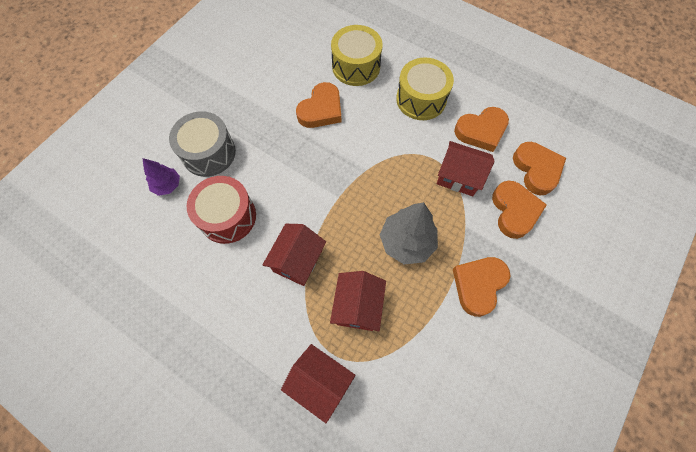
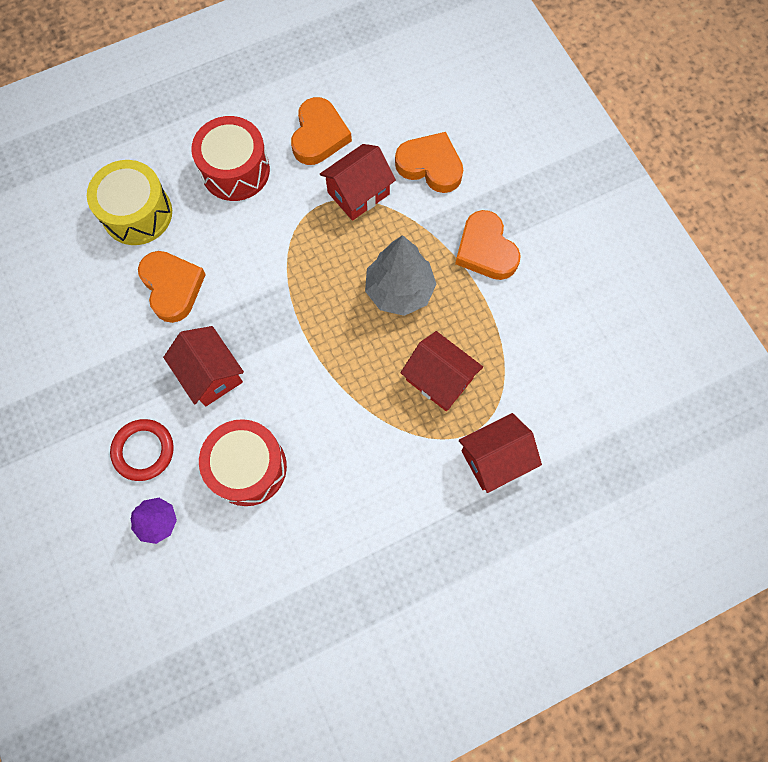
camera: 60 degrees left, 5 degrees up
(209, 153) = (143, 450): grey drum -> red ring
(297, 261) = (351, 415): red house -> red house (211, 374)
(421, 99) = (235, 170): yellow drum -> red drum
(536, 169) = (399, 114): orange heart -> none

